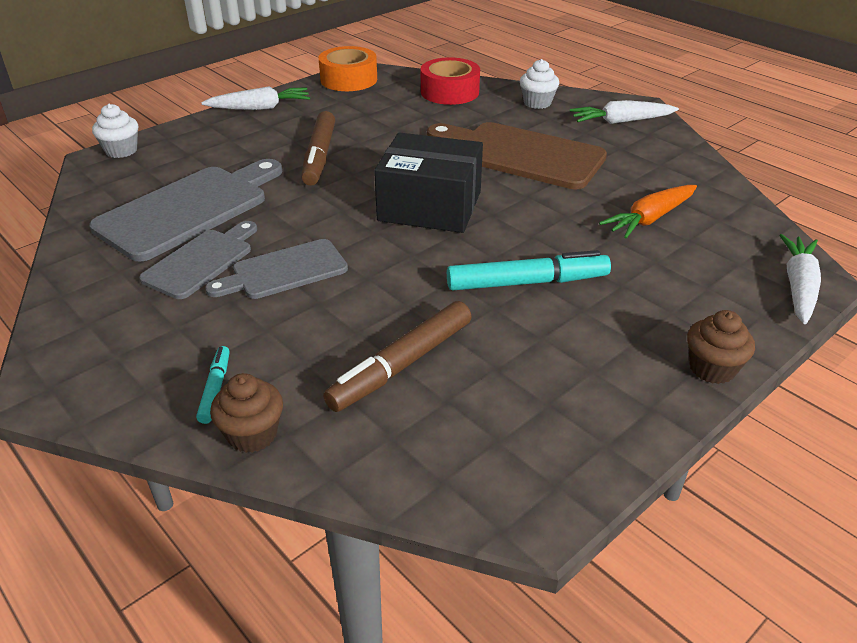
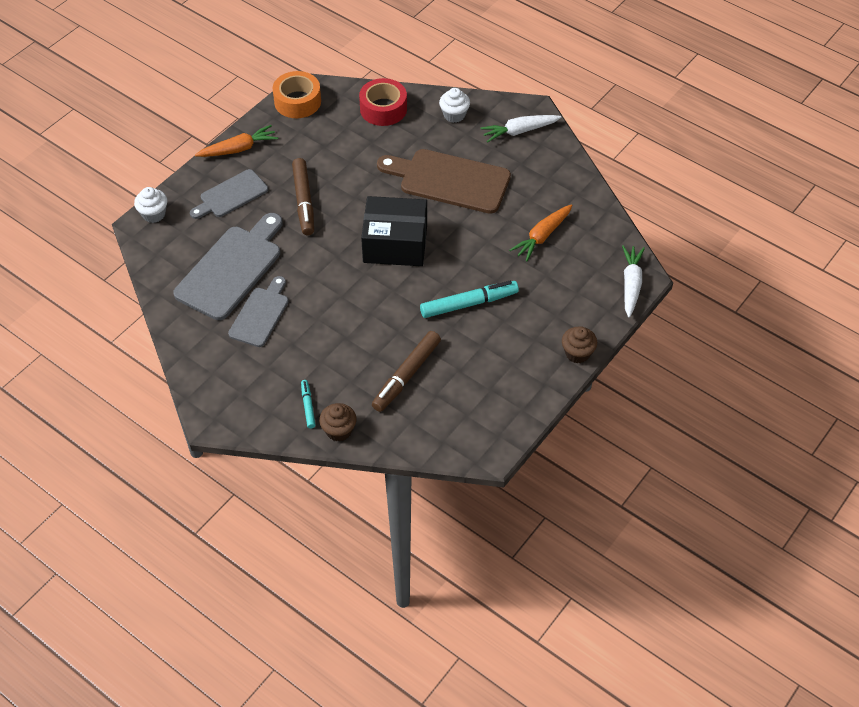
camera: 10 degrees left, 15 degrees up
(260, 108) = (239, 149): white carrot -> orange carrot
(284, 271) = (316, 315): grey cutting board -> grey cutting board (231, 195)

